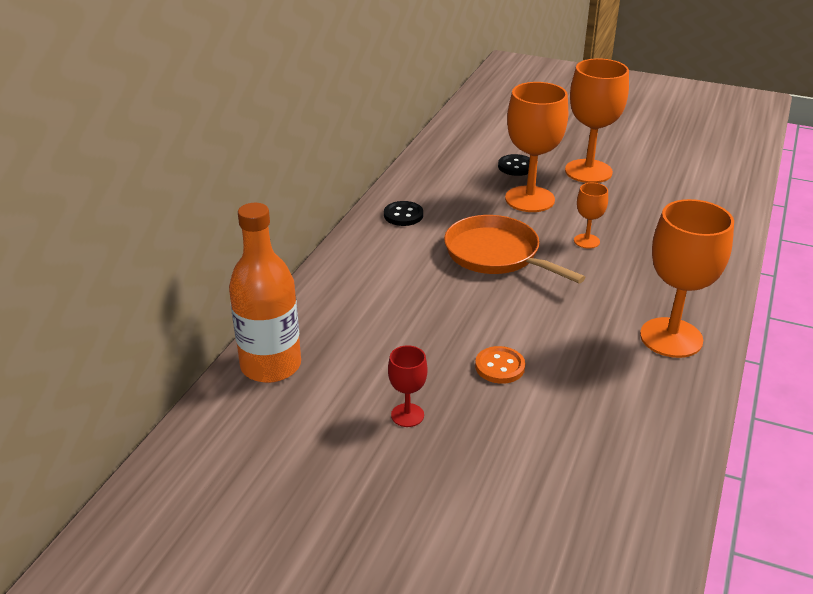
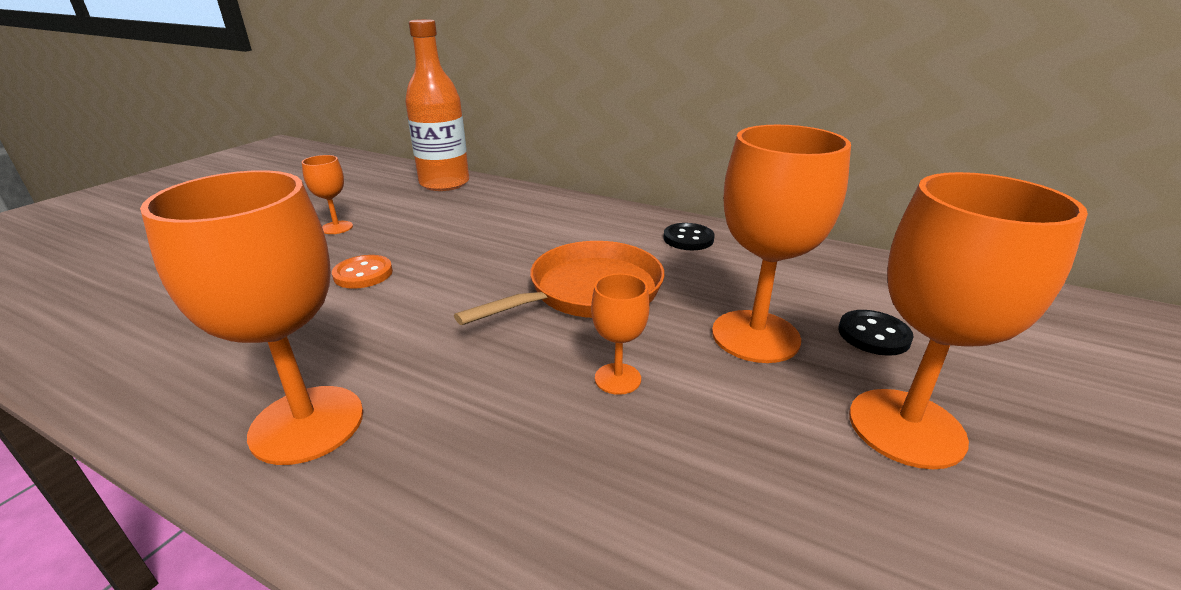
camera: 95 degrees right, 5 degrees down
(407, 415) = (337, 227): red goblet -> orange goblet

